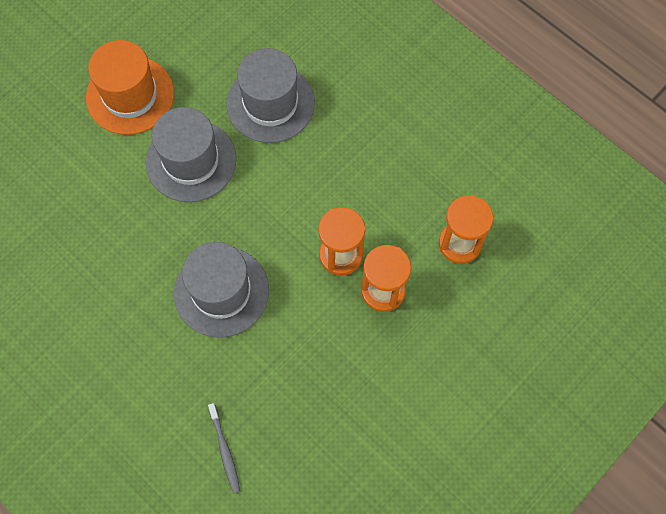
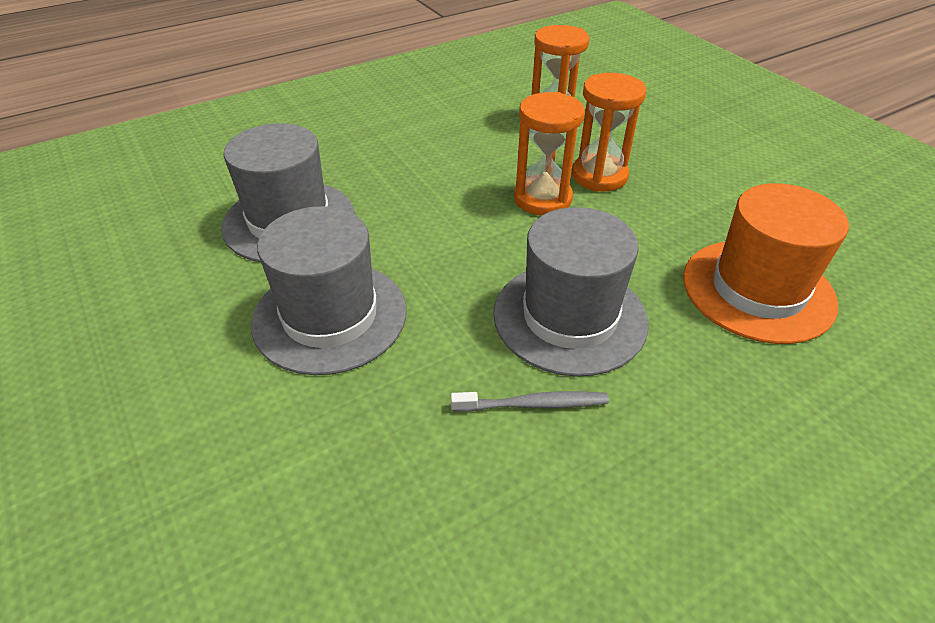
camera: 75 degrees left, 25 degrees down
(130, 95) = (154, 375): orange hat -> orange hat (758, 290)
(225, 451) = (839, 356): grey toothbrush -> grey toothbrush (533, 404)

